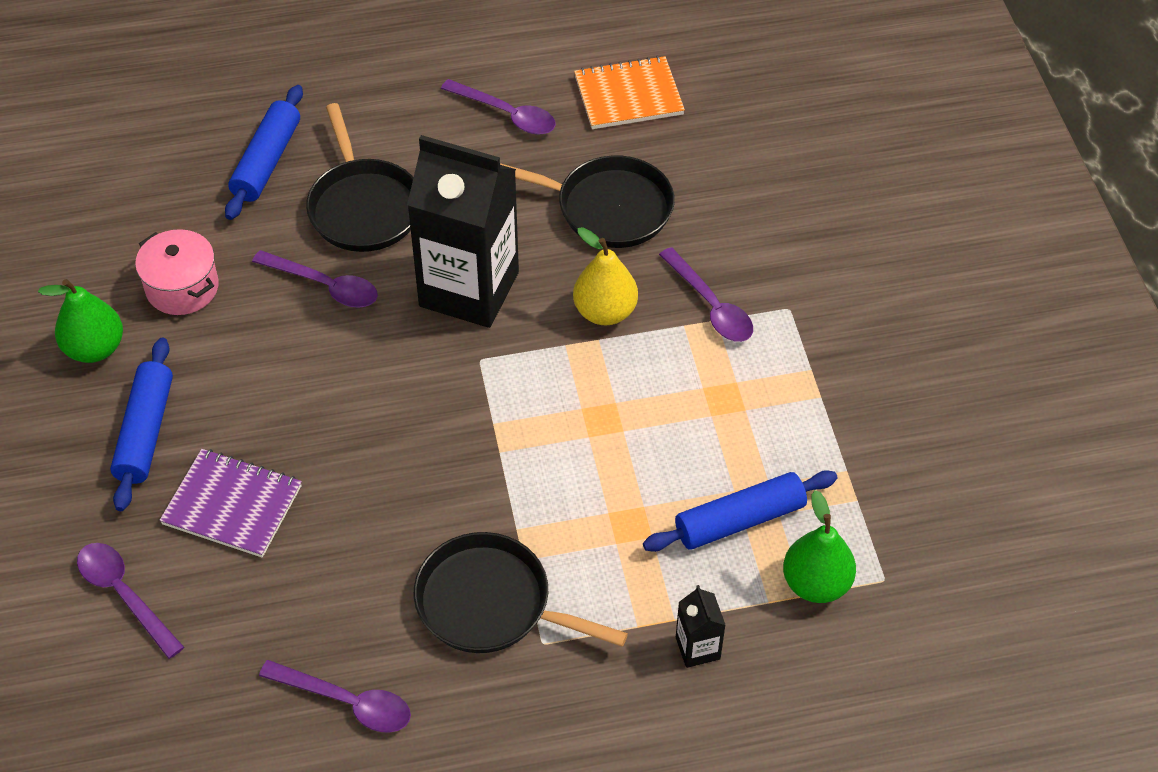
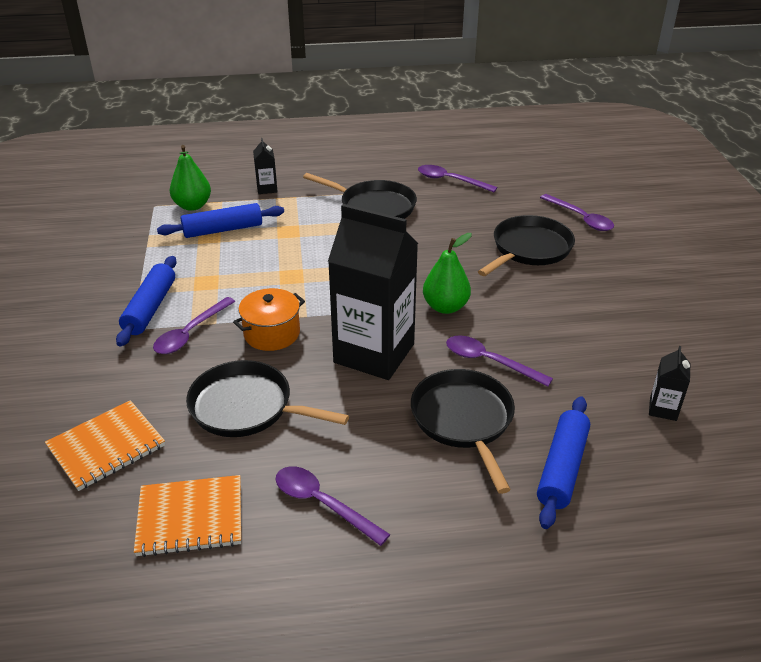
camera: 175 degrees left, 15 degrees down
(95, 348) = (656, 331): green pear -> green pear (445, 307)
(134, 234) = (663, 409): none -> black carton
(145, 432) = (598, 284): blue rolling pin -> blue rolling pin (150, 308)
(182, 288) = (605, 366): pink pot -> none
(232, 505) = (529, 249): purple notebook -> black pan
(605, 312) = (272, 333): yellow pear -> orange pot
(711, 306) = (190, 333): purple spoon -> purple spoon turned 120 degrees counterclockwise
(741, 155) = (106, 447): none -> orange notebook

